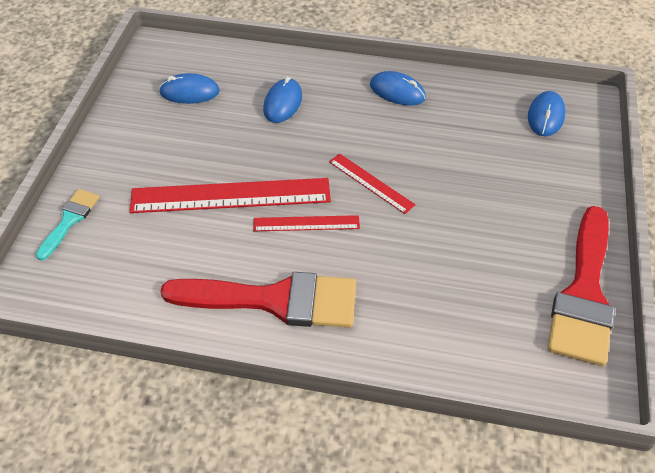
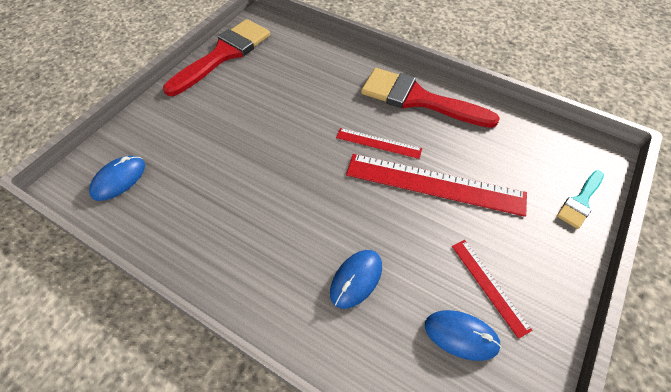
camera: 160 degrees left, 5 degrees up
(371, 183) = (312, 161): red ruler -> red ruler (489, 286)
(397, 91) = (229, 255): blue mouse -> none

